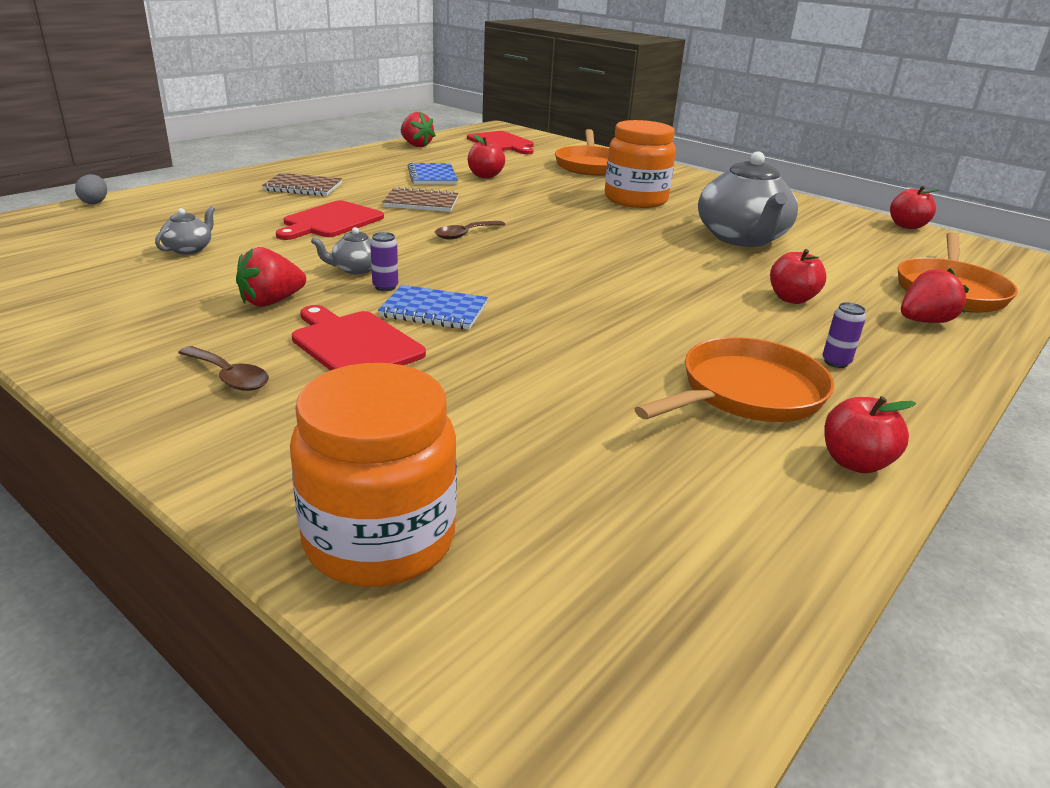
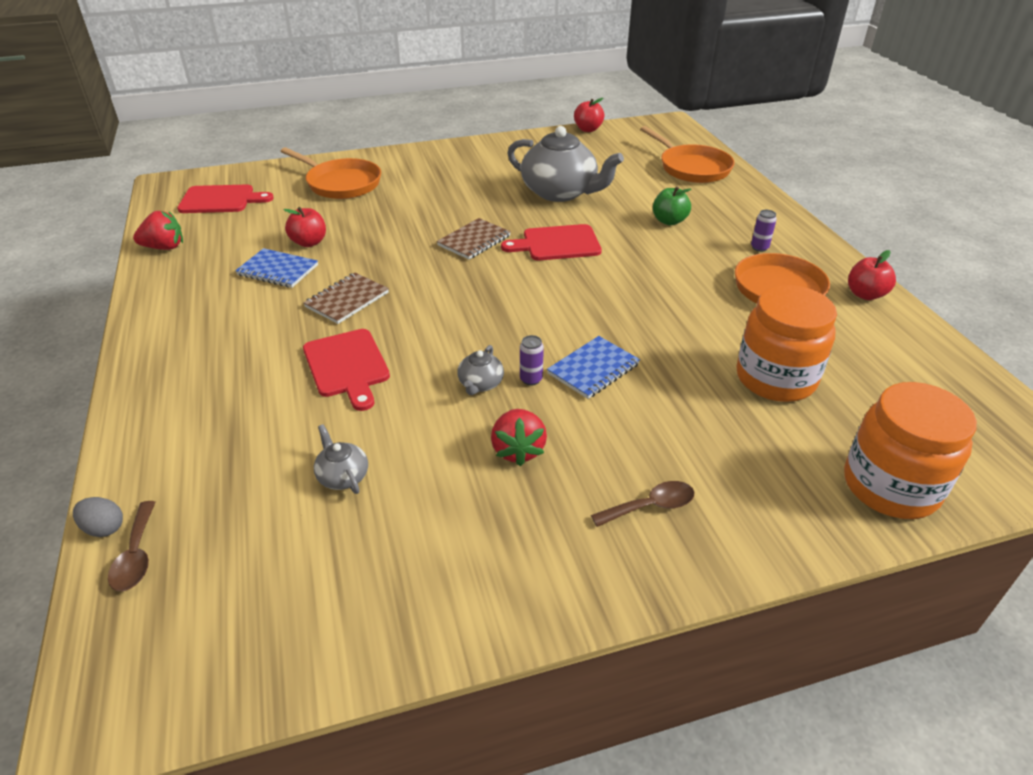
camera: 55 degrees left, 10 degrees up
(303, 187) = (223, 356): brown notebook -> brown notebook (474, 241)
(354, 344) = (628, 426): red cutting board -> red cutting board (557, 243)
(465, 234) = (449, 303): brown spoon -> brown spoon (136, 555)
(635, 200) = (445, 198): orange jar -> orange jar (775, 378)
(791, 299) = (669, 221): red apple -> green apple
(924, 321) = (725, 196): red strawberry -> none

